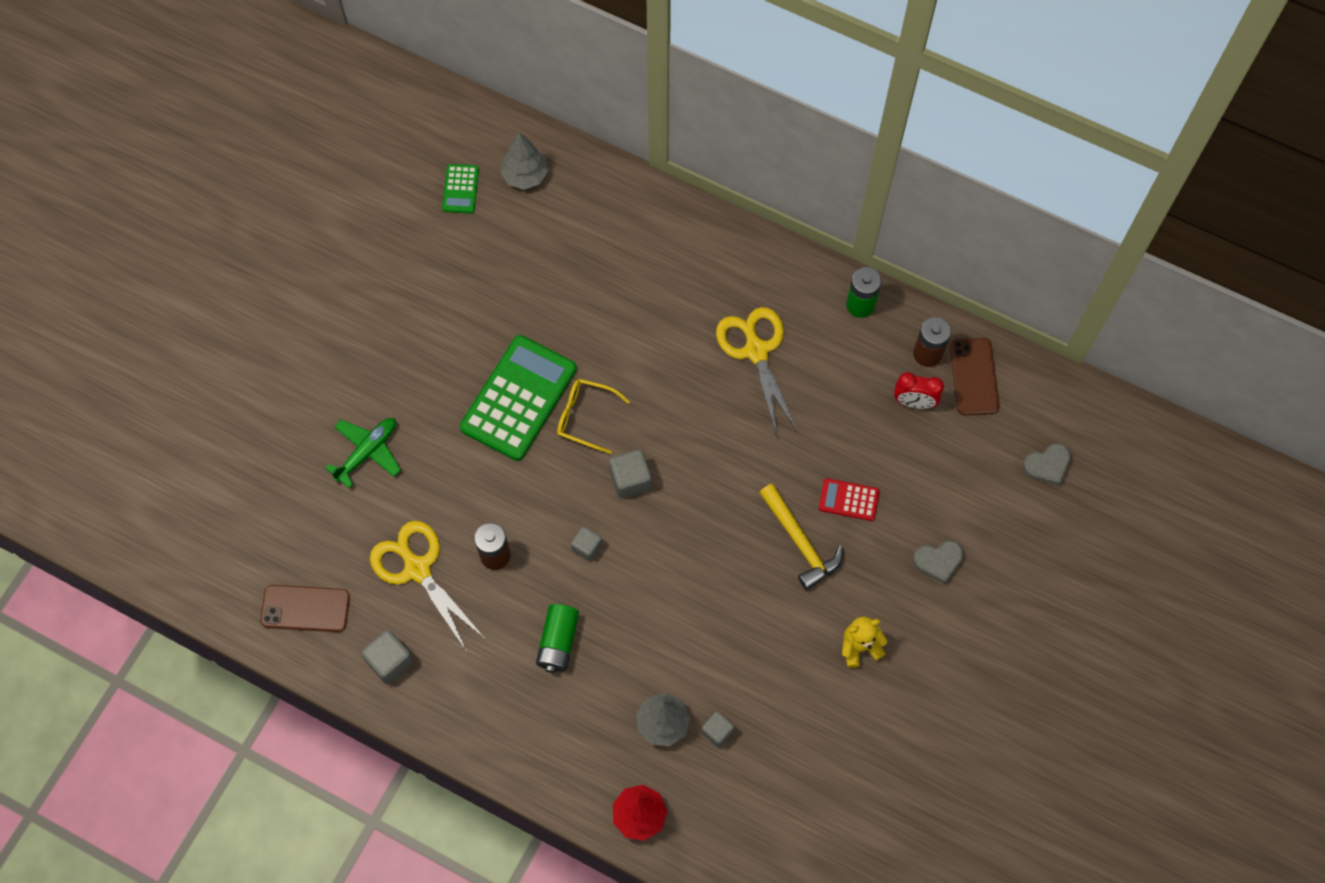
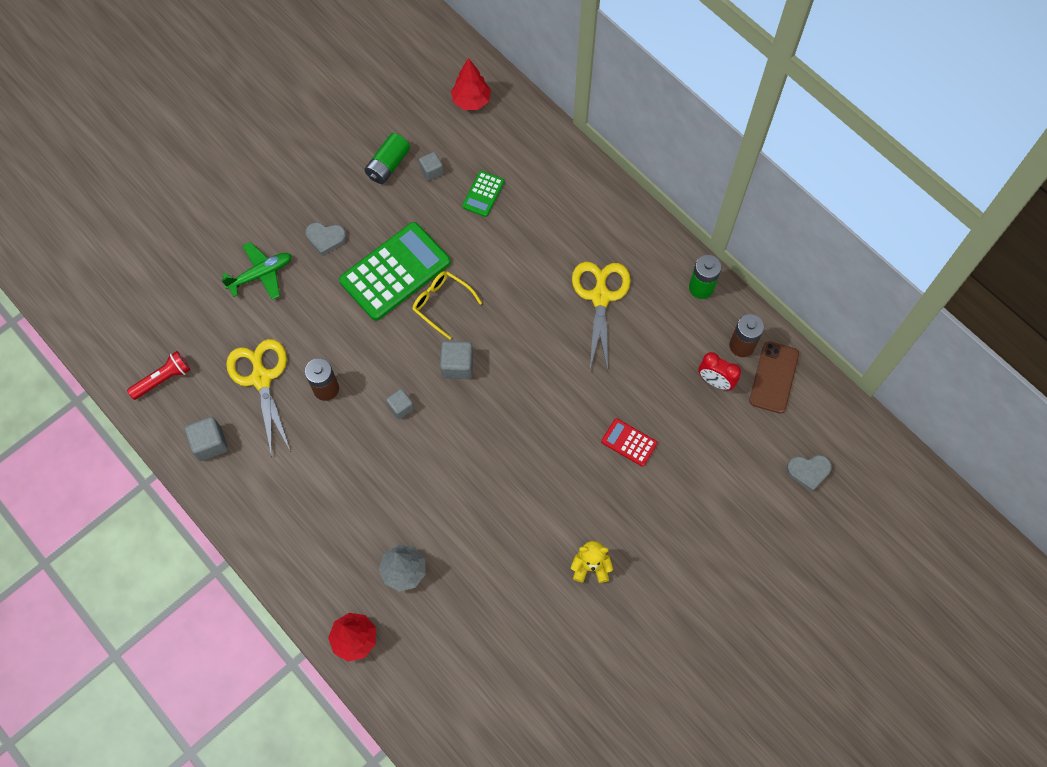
camera: 20 degrees right, 0 degrees up
(305, 608) = (163, 379): brown phone -> red flashlight
(460, 189) = (416, 95): green calculator -> green calculator (483, 194)
(525, 176) = (471, 101): grey tree -> red tree
(558, 642) = (347, 475): green battery -> green battery (388, 165)
(717, 731) = (445, 593): grey cube -> grey cube (432, 171)
(800, 542) = (575, 463): yellow hammer -> none
(938, 561) = (684, 519): grey heart -> grey heart (325, 238)

